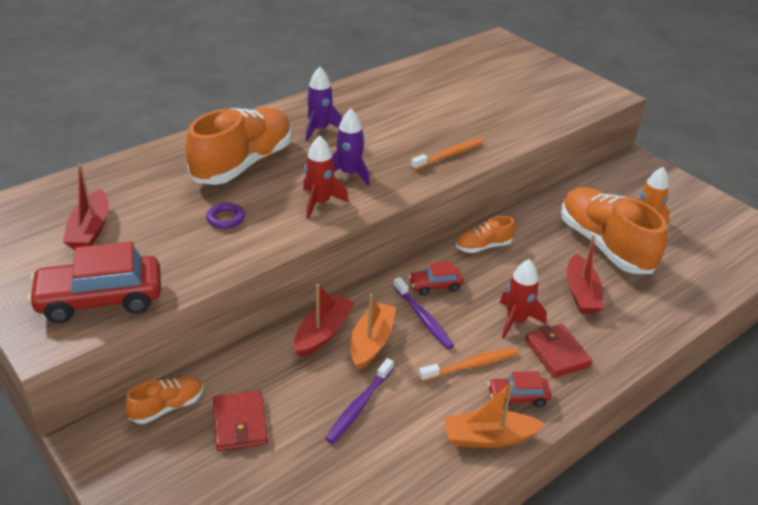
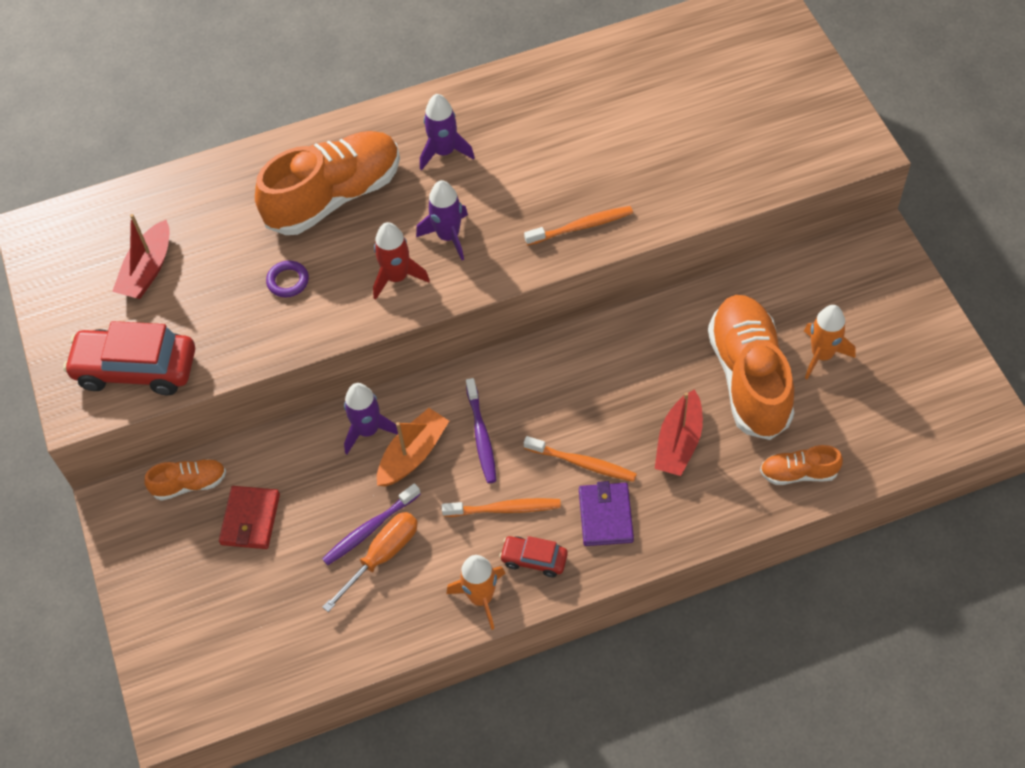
camera: 25 degrees right, 20 degrees up
(323, 333) = (368, 430): red boat -> purple rocket
(381, 425) = (382, 556): none -> orange screwdriver
(435, 286) = (515, 394): red car -> none
(483, 246) = (598, 348): orange shoe -> orange shoe (798, 473)
(488, 437) = (481, 598): orange boat -> orange rocket
(516, 321) = (582, 463): red rocket -> orange toothbrush
(557, 353) = (605, 516): red wallet -> purple wallet

